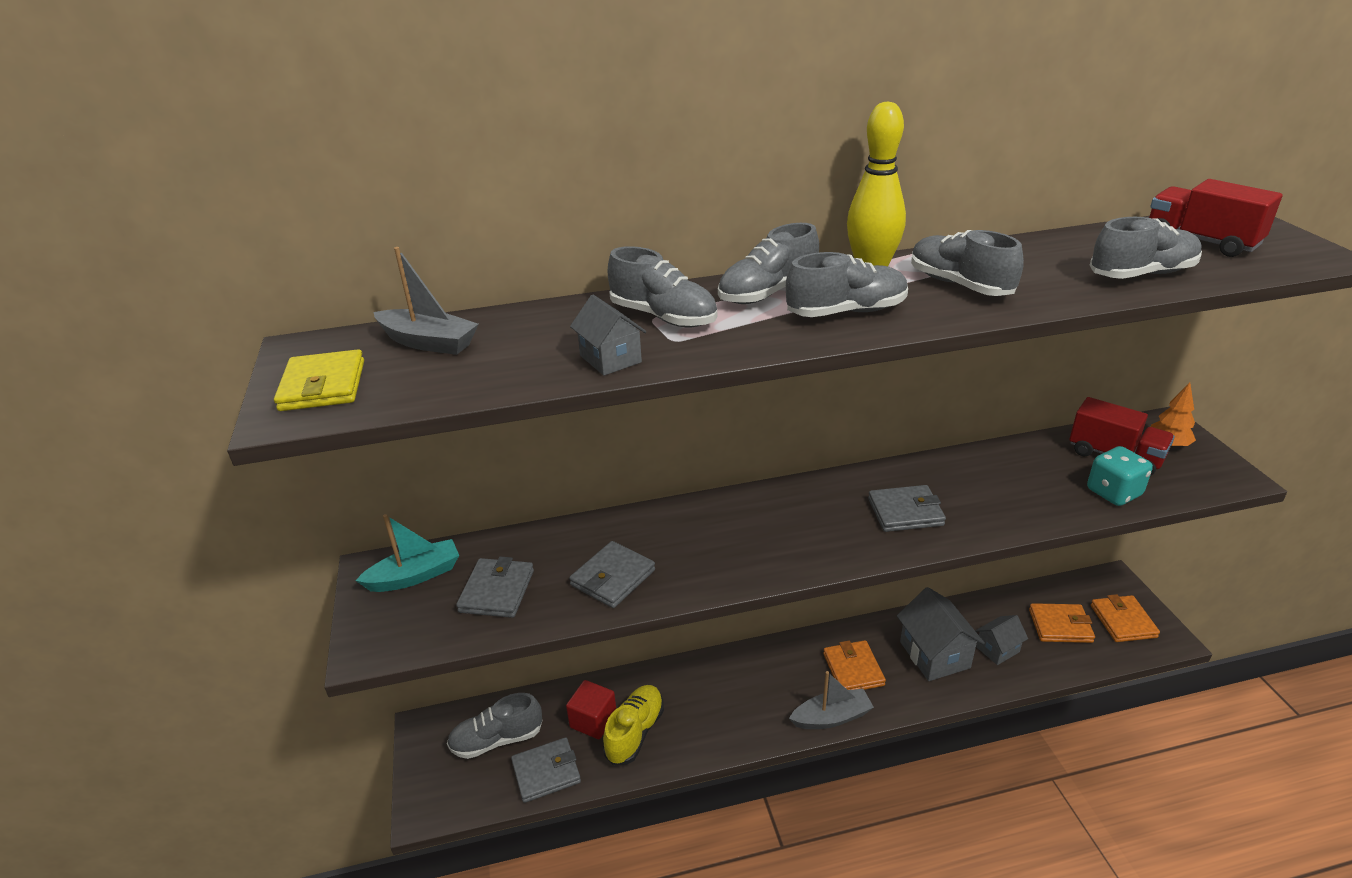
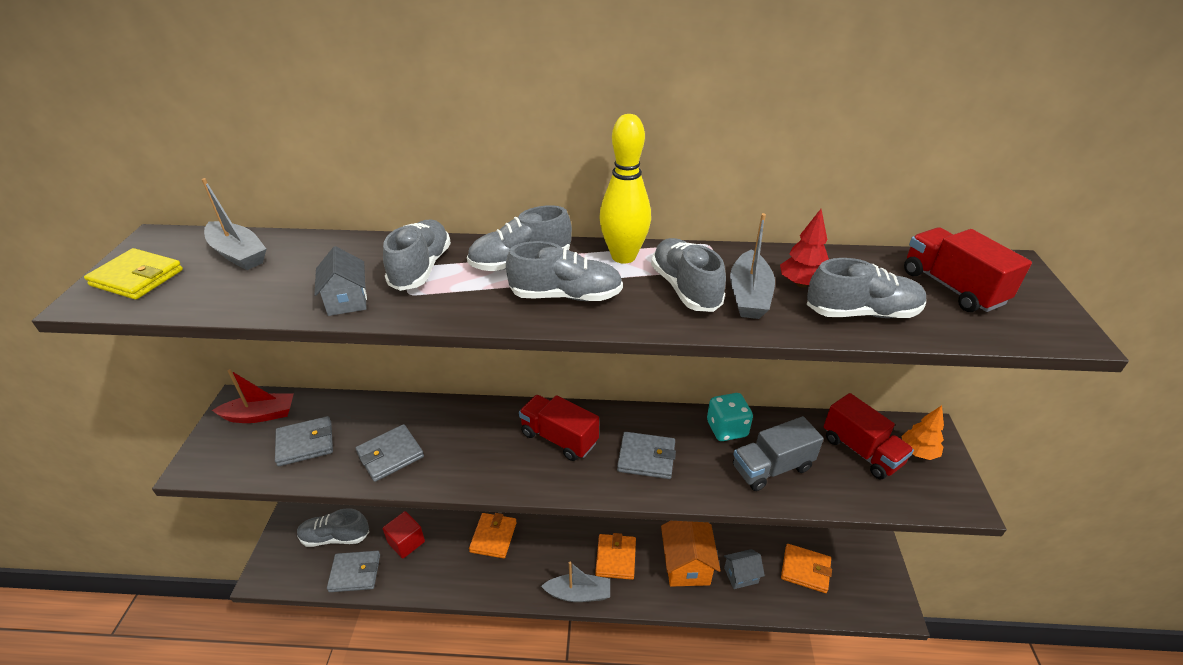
camera: 15 degrees right, 5 degrees up
(323, 386) = (137, 278): yellow wallet -> yellow wallet turned 75 degrees counterclockwise
(415, 576) = (260, 415): turquoise boat -> red boat
(497, 591) = (305, 443): grey wallet -> grey wallet turned 45 degrees clockwise
(635, 732) = (430, 561): yellow shoe -> none
(663, 317) = (421, 268): grey shoe -> grey shoe turned 135 degrees counterclockwise
(798, 516) = (559, 438): none -> red truck
(934, 655) = (686, 565): grey house -> orange house
(1026, 279) = (749, 295): none -> grey boat
(1039, 491) = (772, 468): none -> grey truck
(1066, 262) = (801, 284): none -> red tree
(1113, 493) = (837, 487): turquoise dice -> turquoise dice (727, 429)
(1123, 621) = (863, 581): orange wallet -> orange wallet (493, 537)

